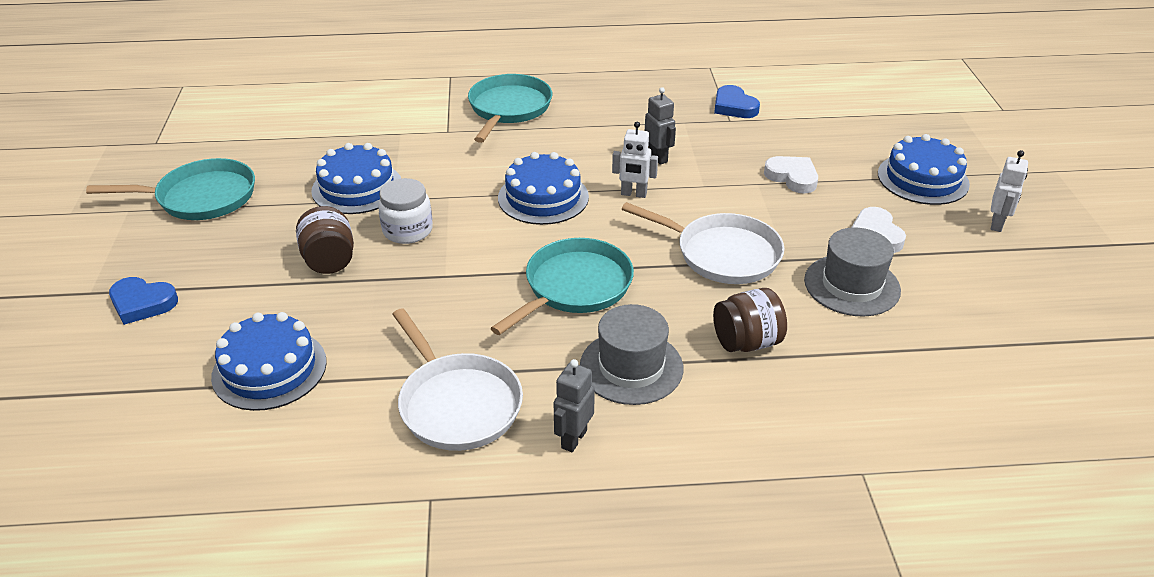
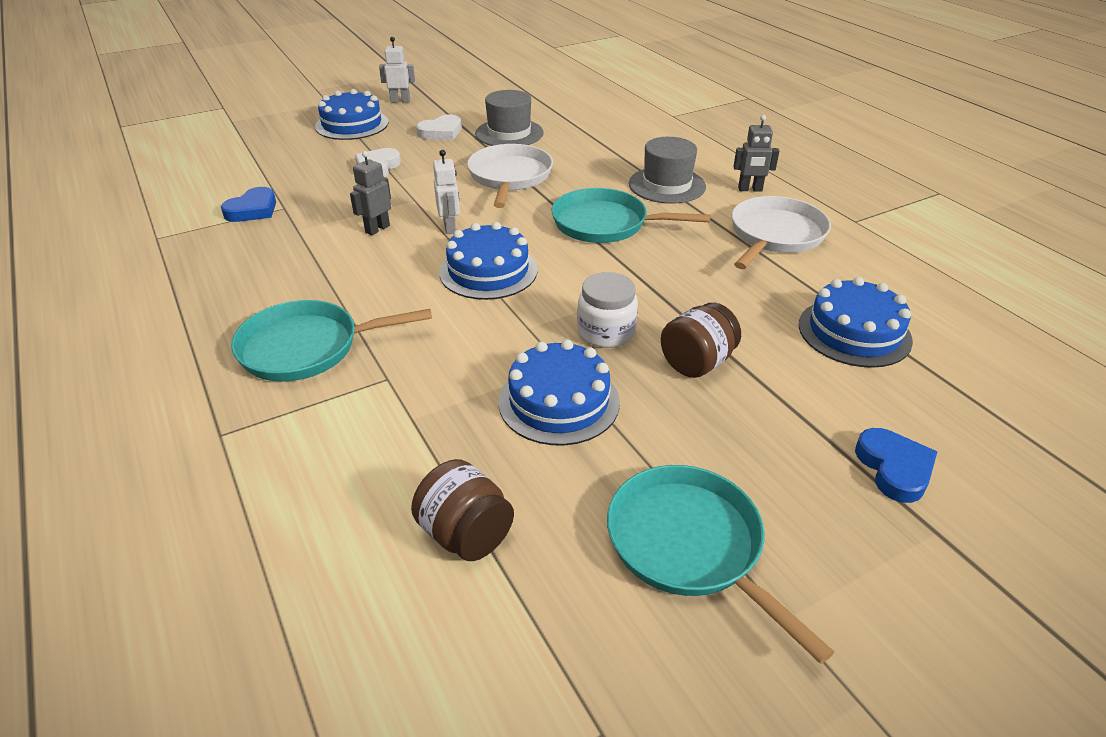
camera: 115 degrees left, 0 degrees up
(746, 342) = (601, 155): brown jar -> brown jar (465, 534)

